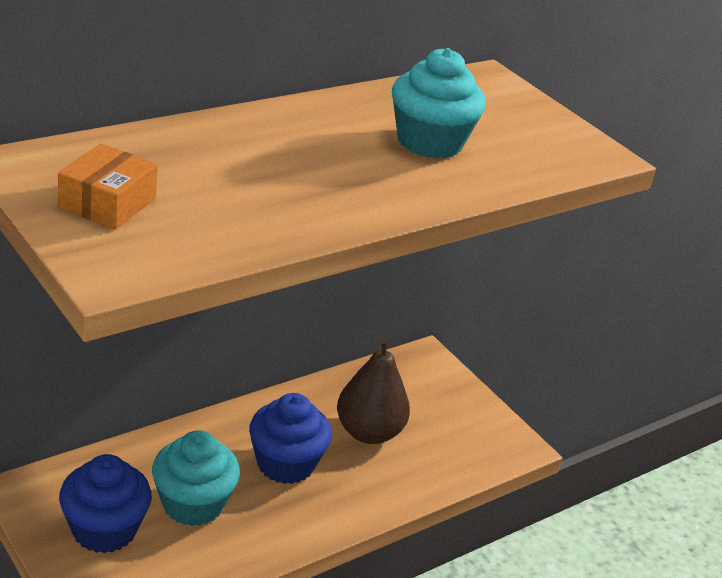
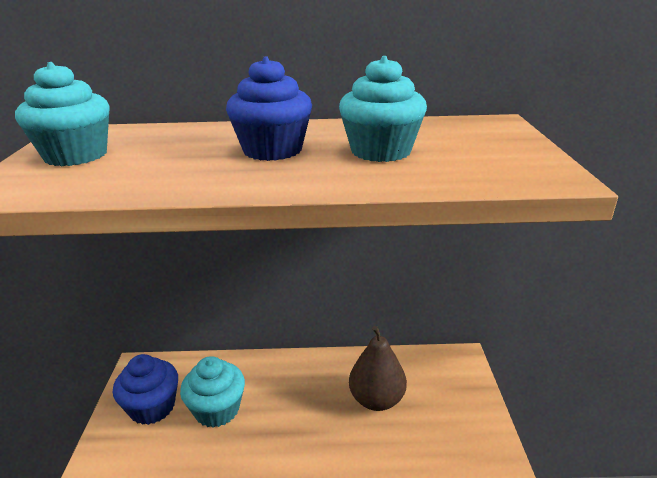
camera: 40 degrees right, 5 degrees down
(107, 203) = (76, 155): orange box -> turquoise cupcake
(285, 464) = (299, 403): blue cupcake -> blue cupcake (272, 150)

